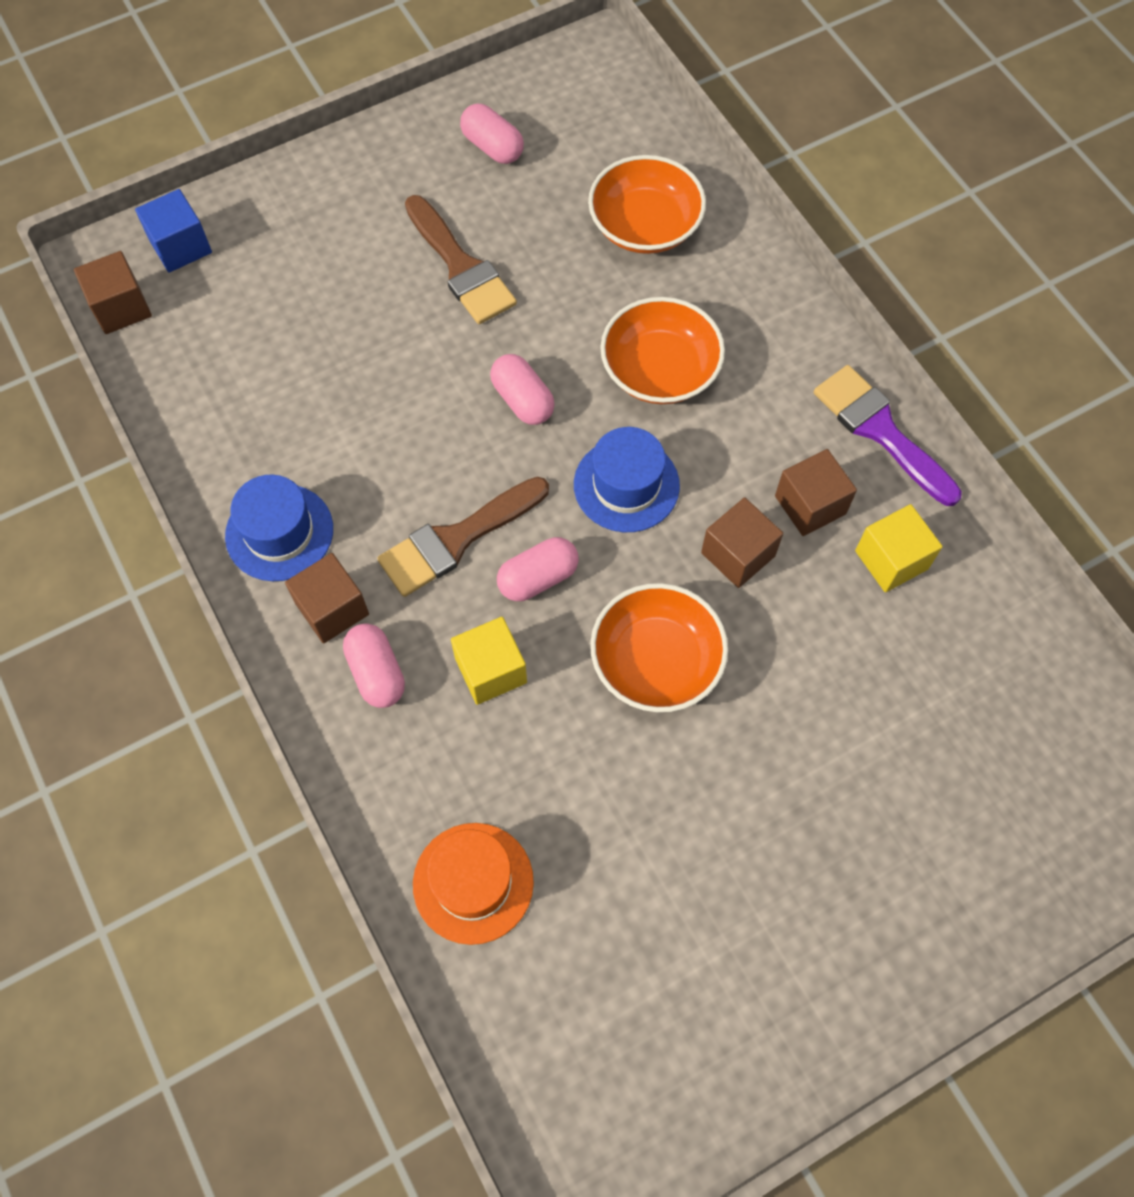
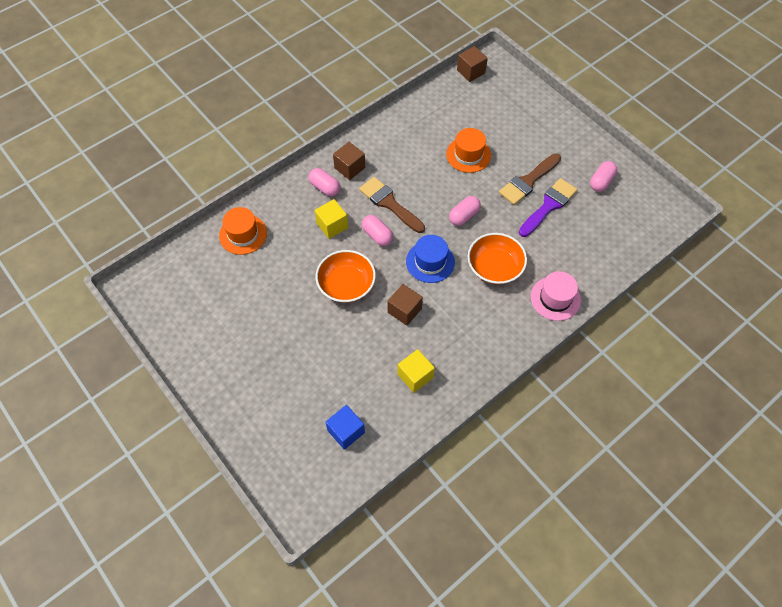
camera: 80 degrees right, 5 degrees down
(180, 246) = (507, 83): blue cube -> blue cube (346, 431)
(279, 532) = (380, 144): blue hat -> none
(361, 360) = (468, 155): none -> orange hat
(377, 673) = (325, 187): pink capsule -> pink capsule turned 75 degrees clockwise
(645, 225) = (576, 250): orange bowl -> none
(747, 285) = (555, 298): none -> pink hat
(810, 505) = (437, 338): brown cube -> none
(880, 431) = (486, 366): purple brush -> purple brush (549, 206)

